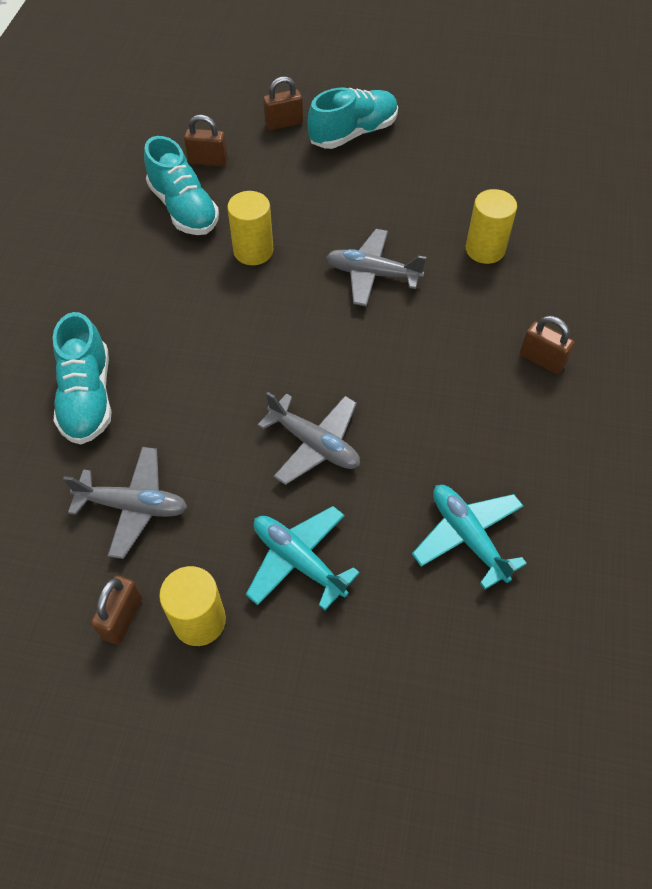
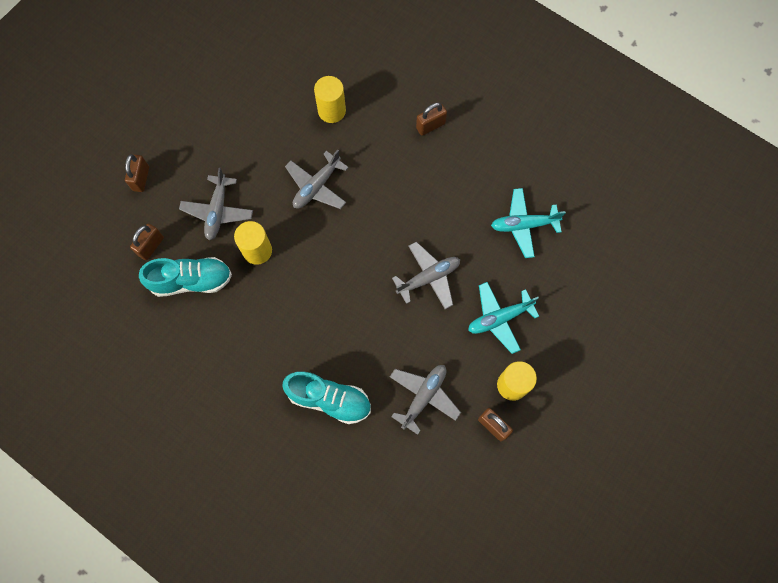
camera: 65 degrees left, 15 degrees up
(283, 198) = (218, 211): none -> grey plane
(353, 133) = (179, 137): turquoise shoe -> none

